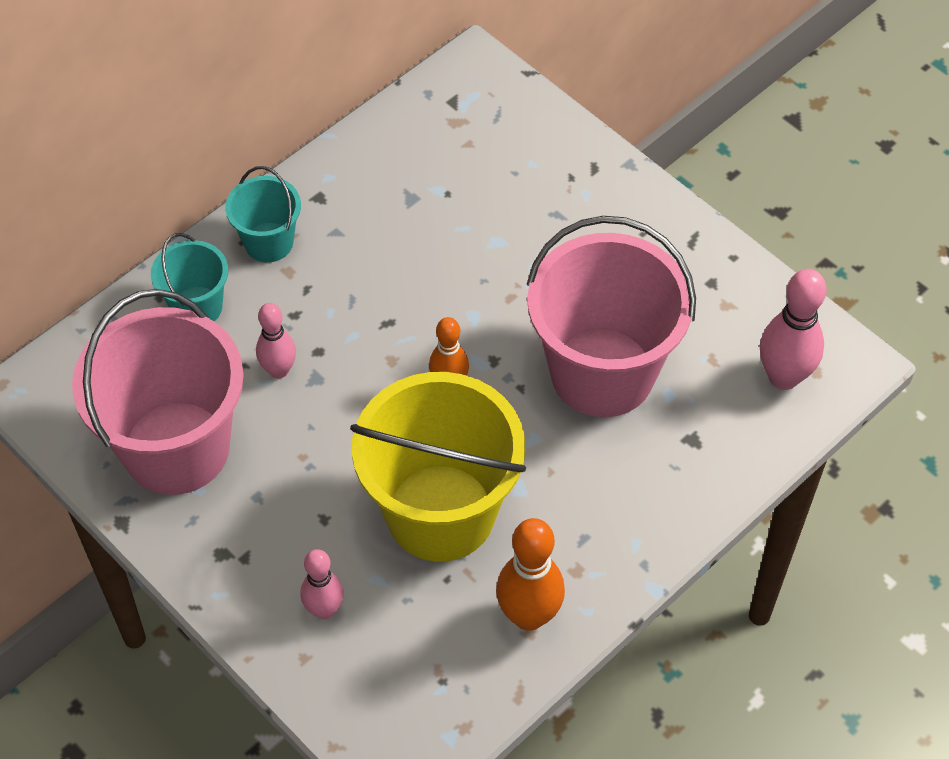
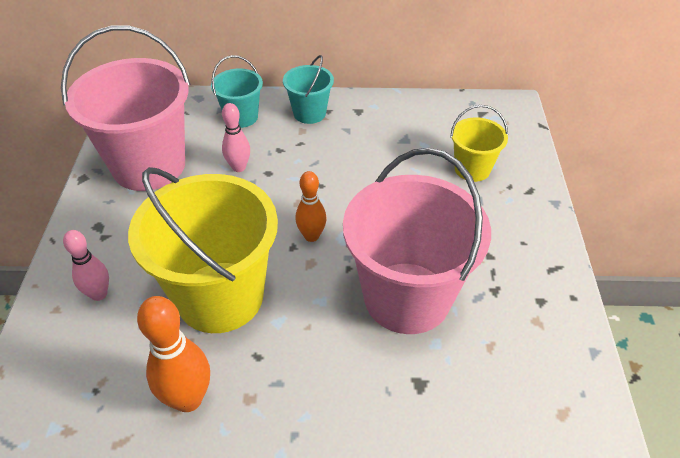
camera: 45 degrees right, 10 degrees down
(516, 184) = (472, 169): none -> yellow bucket
(783, 377) = (532, 398): pink bowling pin -> none

